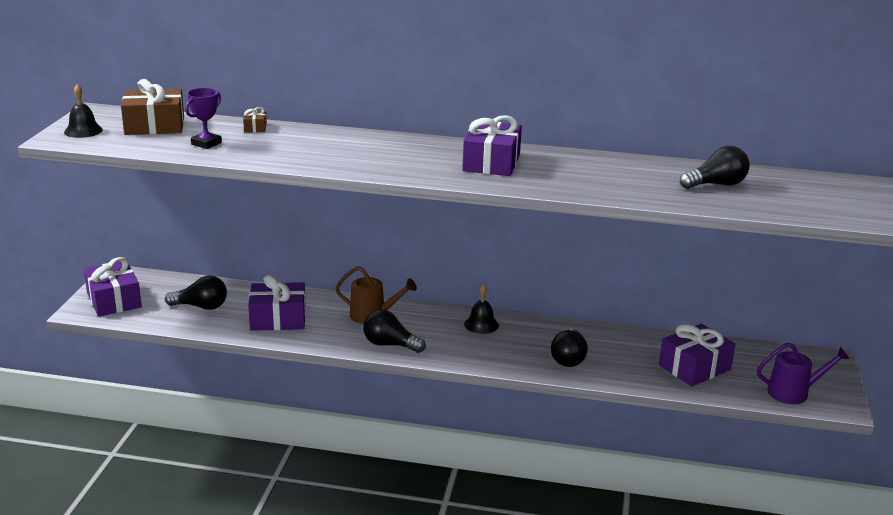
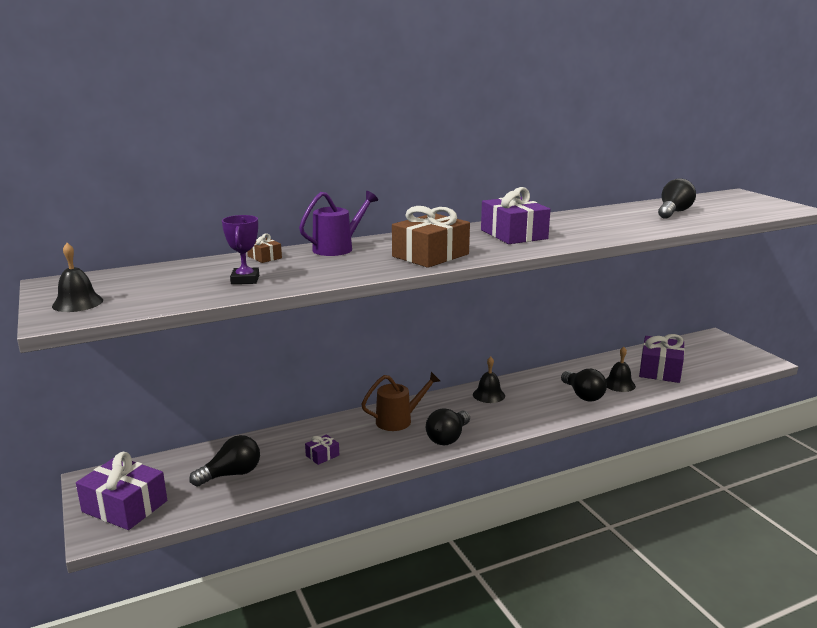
camera: 35 degrees left, 5 degrees down
(154, 126) = (155, 279): brown gift -> brown gift (430, 255)
(278, 319) = (322, 455): purple gift -> purple gift, size x0.46
(390, 344) = (448, 438): black light bulb -> black light bulb turned 45 degrees counterclockwise
(623, 363) = (619, 384): none -> black bell
(794, 392) = (732, 363): purple watering can -> purple watering can (338, 248)

